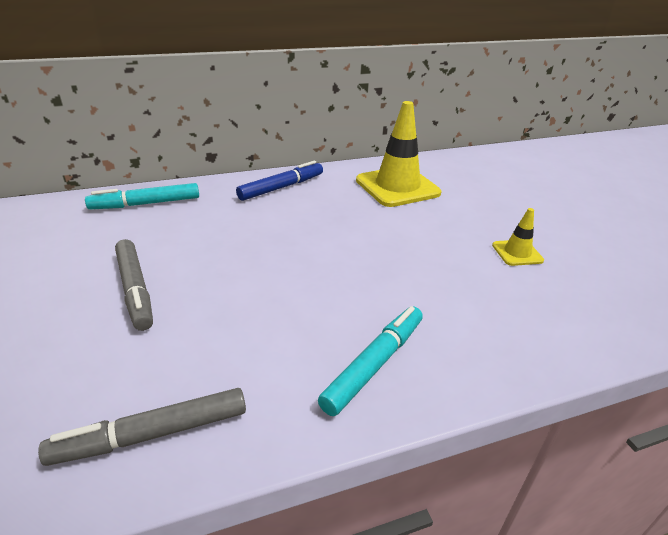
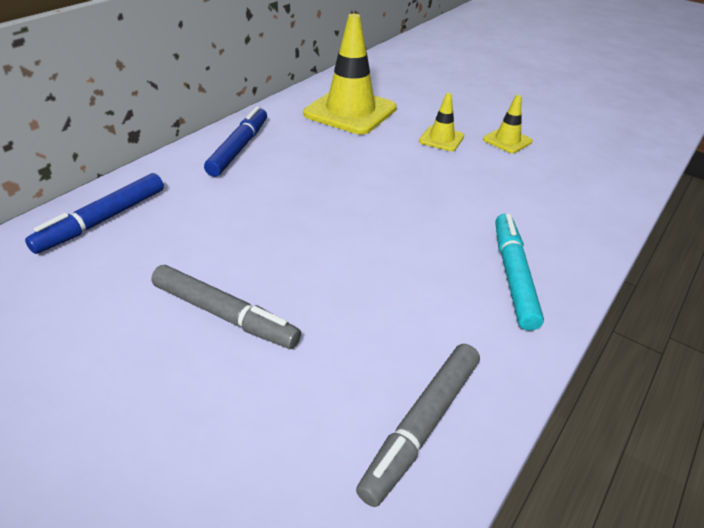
camera: 35 degrees left, 5 degrees up
(146, 204) = (102, 220): turquoise marker -> blue marker
(451, 231) = (441, 139): none -> yellow traffic cone

